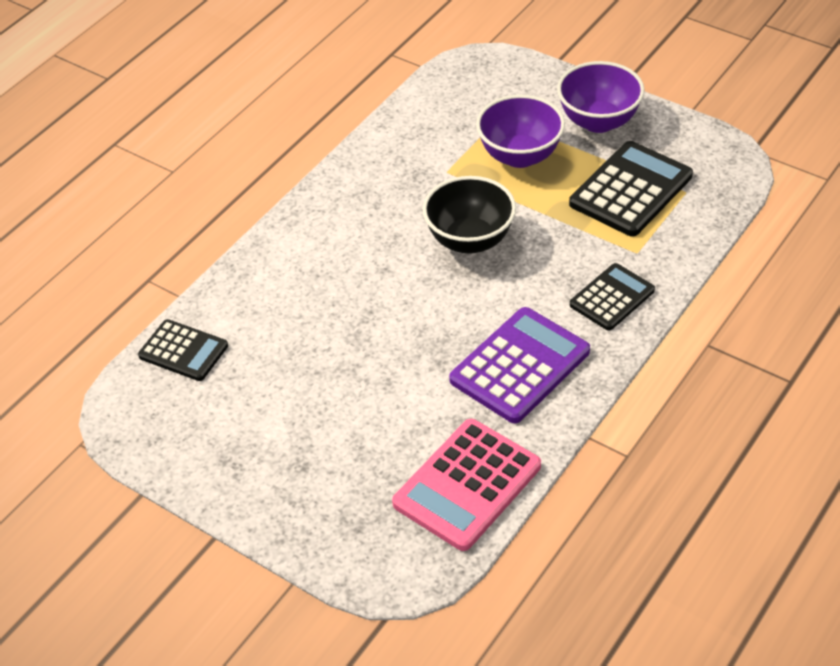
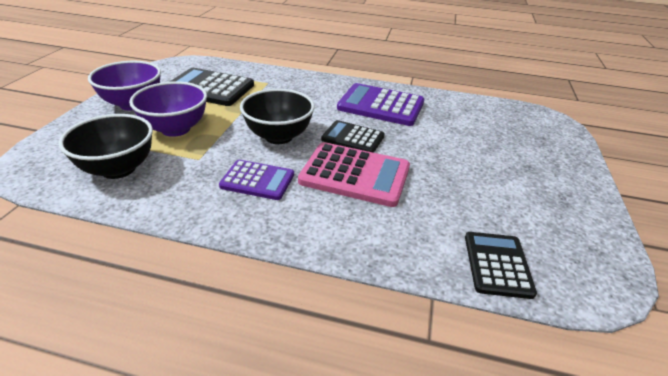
camera: 115 degrees left, 10 degrees down
(386, 211) = (257, 180): none -> purple calculator
(450, 117) = (118, 169): none -> black bowl
(467, 485) = (476, 110): pink calculator -> pink calculator (355, 175)
(612, 298) = (309, 86): black calculator -> black calculator (353, 138)

